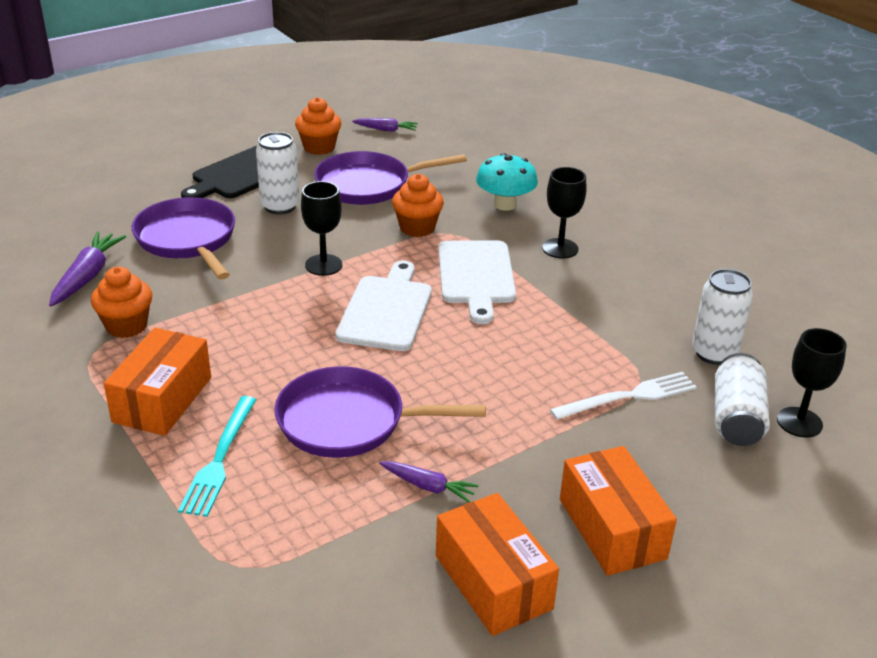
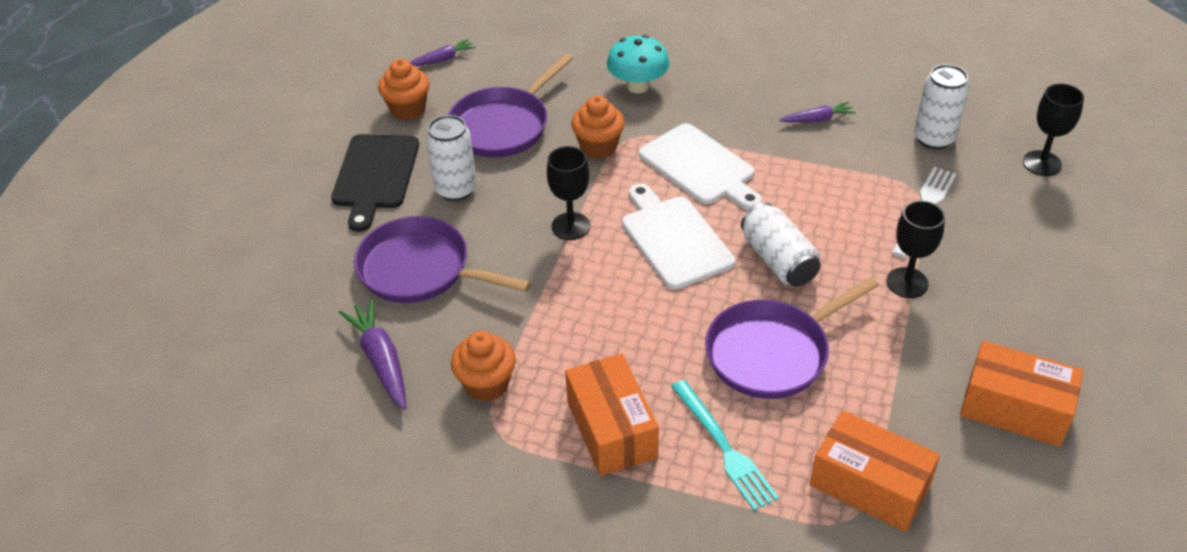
camera: 35 degrees left, 10 degrees up
(428, 486) = (890, 367): purple carrot -> purple carrot (817, 119)
(560, 248) = (729, 106): black goblet -> black goblet (907, 283)
(612, 528) = (1032, 319): orange box -> orange box (869, 485)
(736, 418) = (1004, 183): white can -> white can (778, 260)

